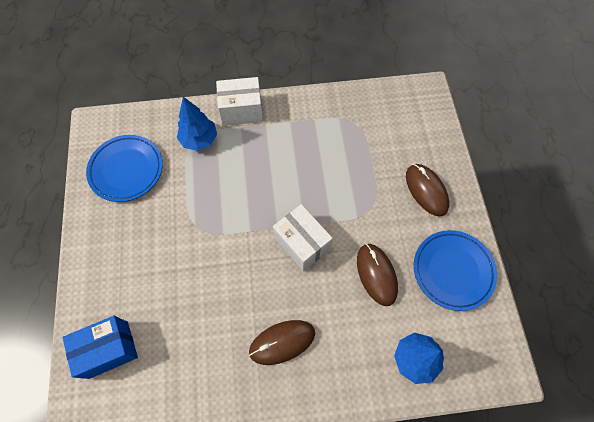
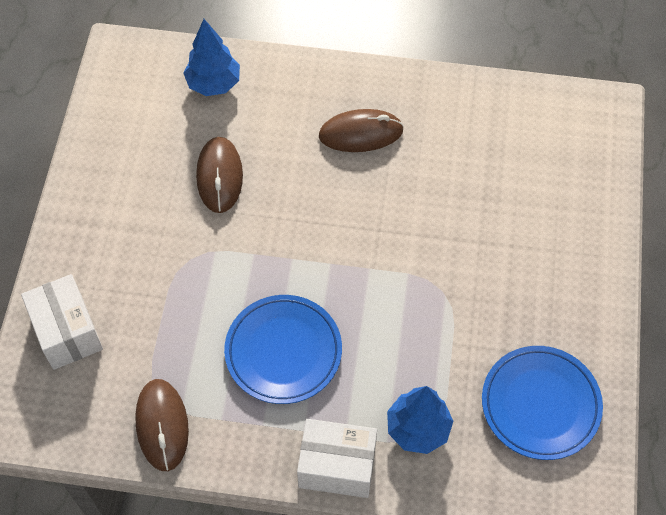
camera: 165 degrees left, 5 degrees down
(108, 349) = (571, 173): blue box -> none
(302, 243) = (302, 235): white box -> white box (67, 332)
(426, 190) = (102, 263): brown mouse -> brown mouse (162, 425)
(453, 271) = (122, 158): blue plate -> blue plate (283, 351)

